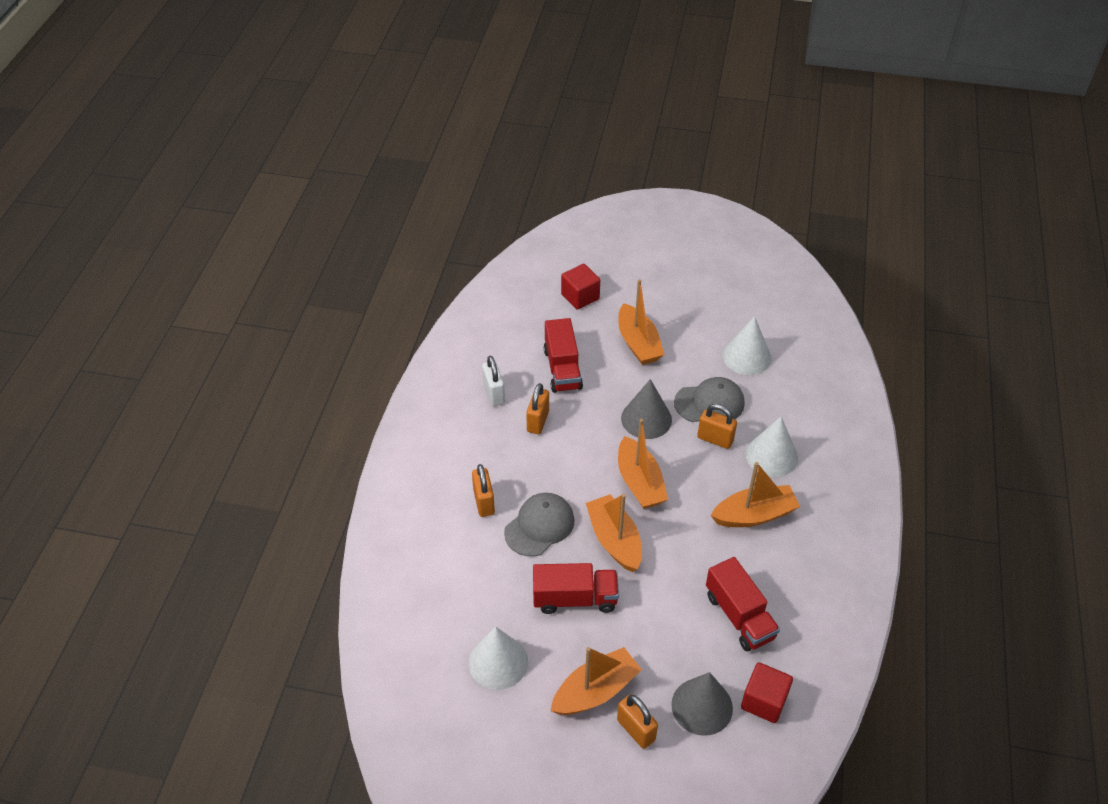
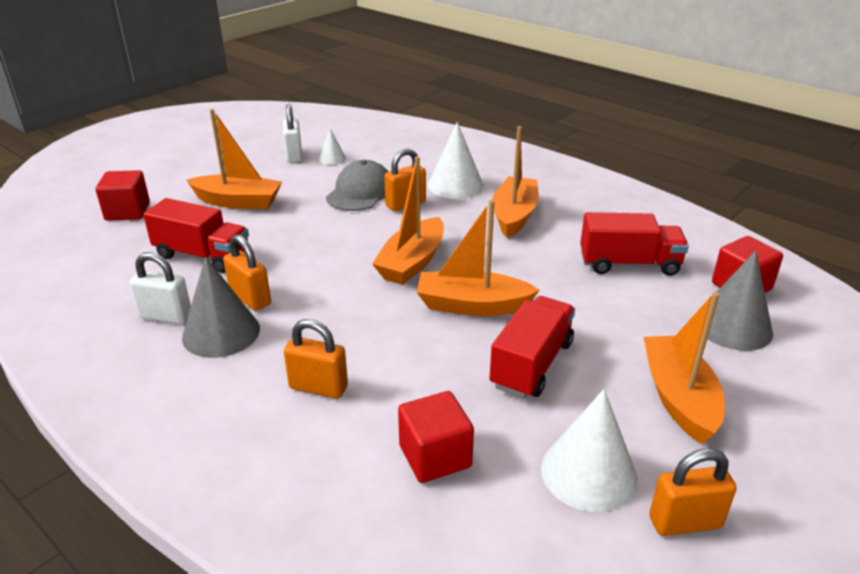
camera: 60 degrees left, 15 degrees down
(466, 584) = (435, 456): none -> red cube
(539, 526) = (401, 353): grey cap -> none
(636, 730) = (749, 385): orange padlock -> orange padlock (685, 522)
(639, 482) = (412, 262): orange boat -> orange boat turned 105 degrees clockwise
(646, 419) = (336, 230): grey cone -> grey cone (221, 333)
(731, 331) = (294, 155): none -> white padlock
(747, 356) = (332, 158): white cone -> white cone, size x0.52

